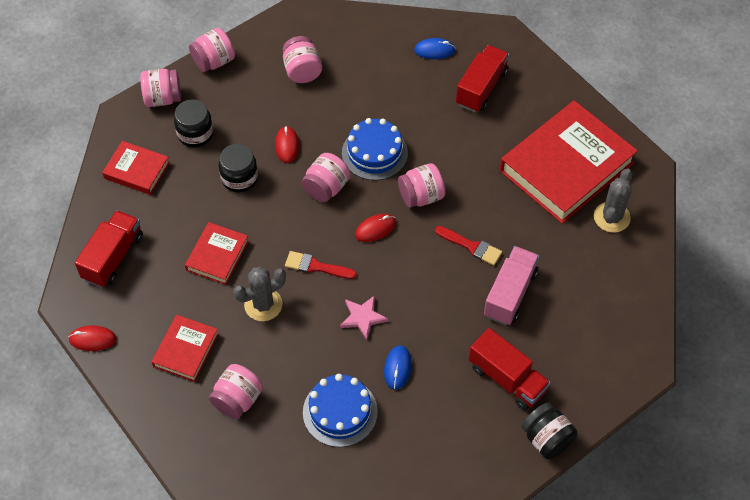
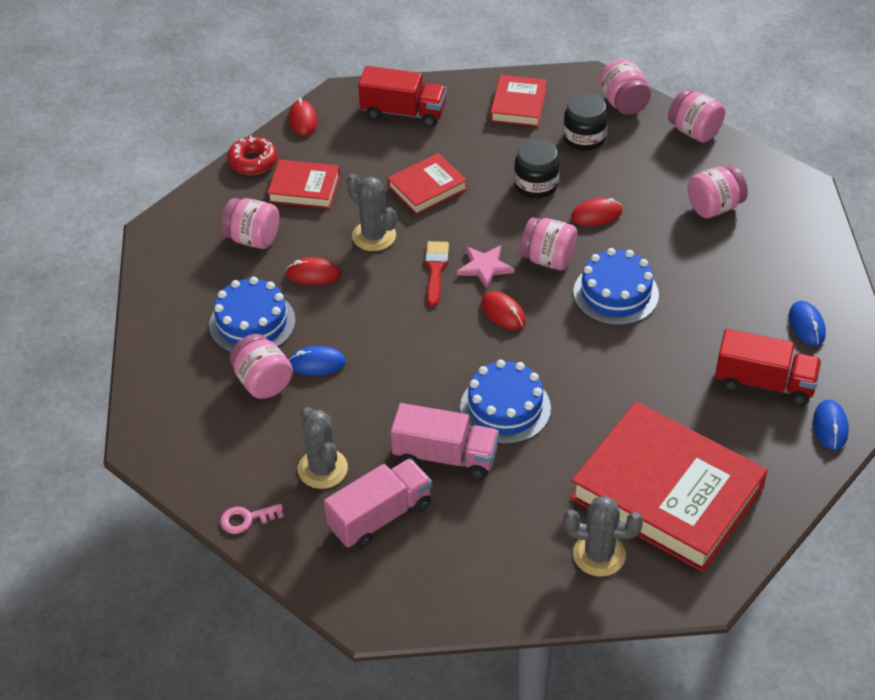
camera: 80 degrees right, 10 degrees down
(135, 388) = (253, 161): none -> red donut
(217, 256) = (427, 188): red book -> red book turned 45 degrees counterclockwise
(295, 357) = (313, 274): none -> red mouse
(363, 317) = (377, 322): pink star -> pink star (485, 267)
(421, 196) = (565, 347): pink jar -> pink jar (263, 382)
(471, 246) = (505, 408): red brush -> blue cake
(507, 378) = (322, 469): red truck -> grey cactus
(526, 64) = (830, 427): none -> blue mouse
(546, 439) = (246, 519): black jar -> pink key
(558, 345) = (380, 516): none -> pink truck

